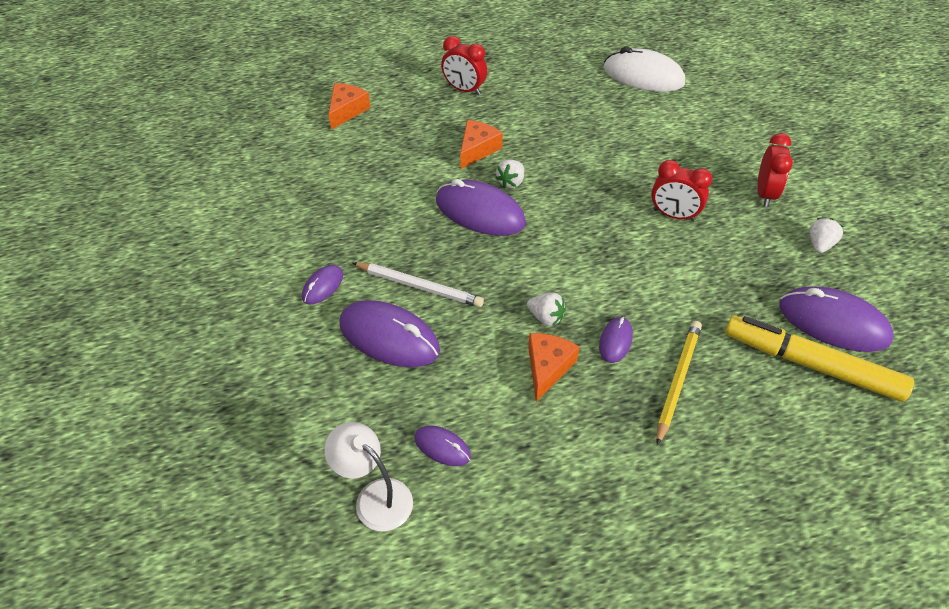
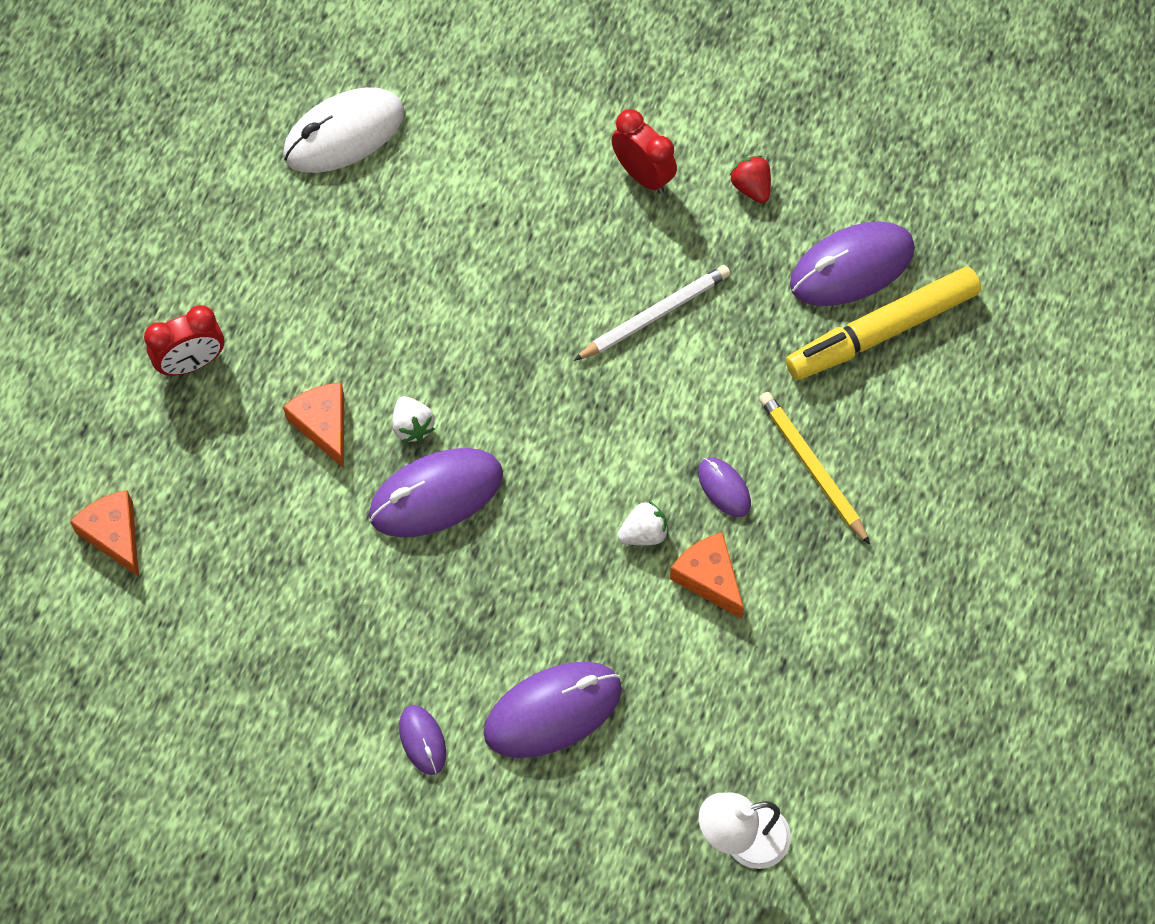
camera: 55 degrees left, 15 degrees up
(419, 286) = (502, 635): white pencil -> white pencil (654, 315)
(442, 447) = (730, 743): purple mouse -> none
(673, 215) = (601, 294): red clock -> none
(820, 244) = (751, 187): white strawberry -> red strawberry

